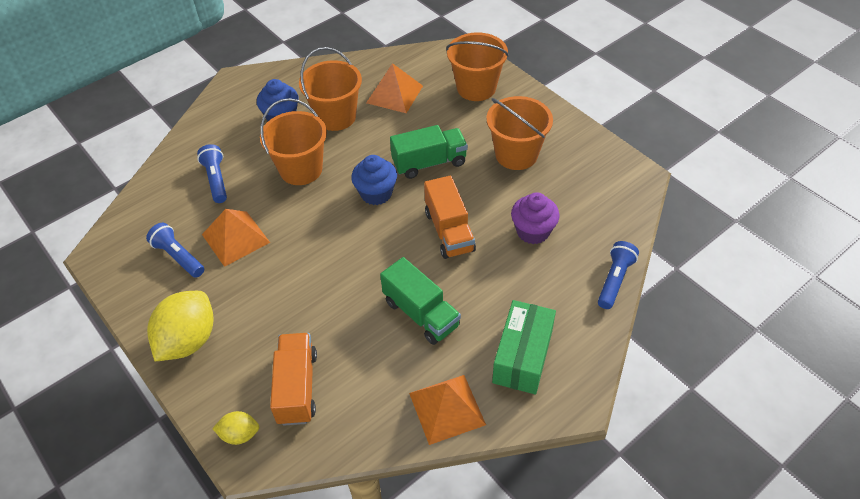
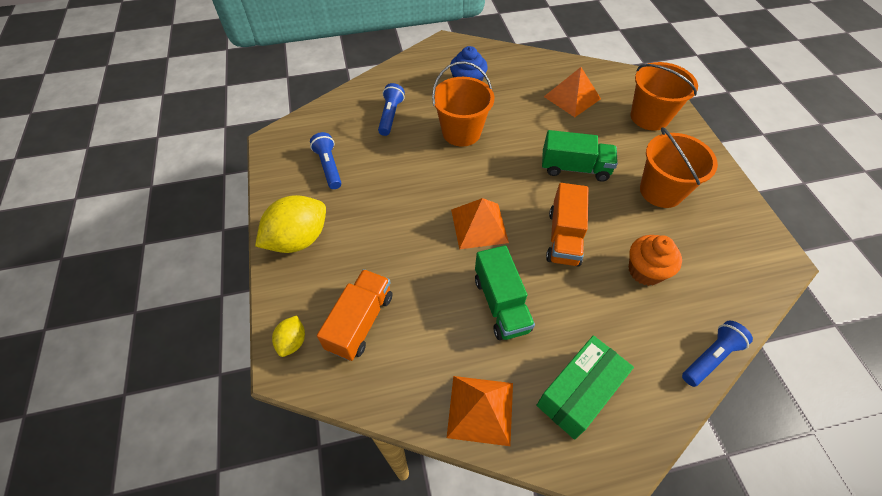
camera: 25 degrees right, 5 degrees up
(236, 238) = (380, 169): orange pyramid -> orange pyramid (479, 225)
(240, 434) = (292, 342): yellow lemon -> yellow lemon turned 75 degrees clockwise
(336, 117) = (512, 99): orange bucket -> none
(376, 193) = (514, 177): blue cupcake -> none
(533, 231) = (645, 271): purple cupcake -> orange cupcake

